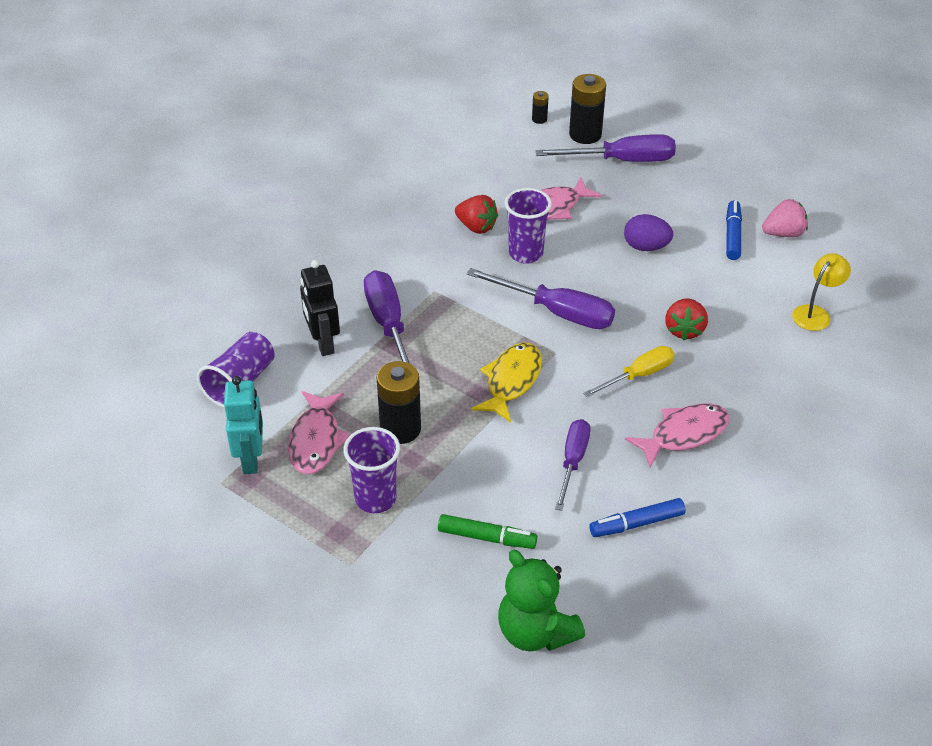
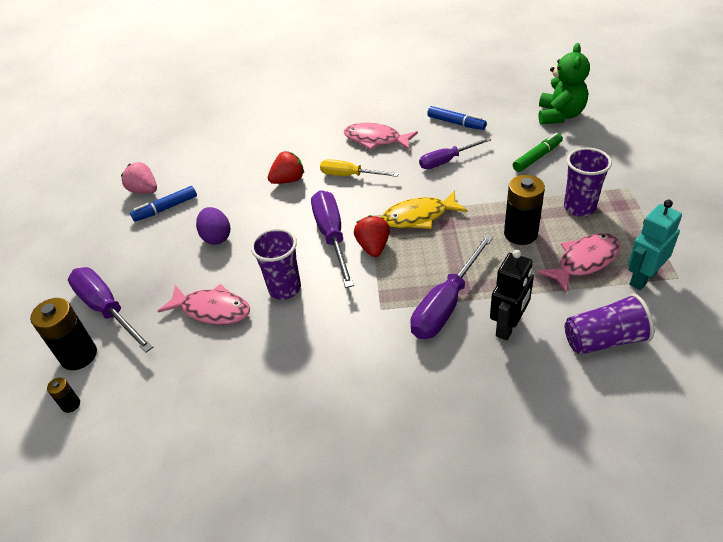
camera: 125 degrees left, 0 degrees up
(476, 227) = (279, 337): red strawberry -> red strawberry (373, 247)
(487, 537) = (537, 157): green marker -> green marker turned 75 degrees clockwise
(815, 313) = (219, 146): yellow lamp -> none

